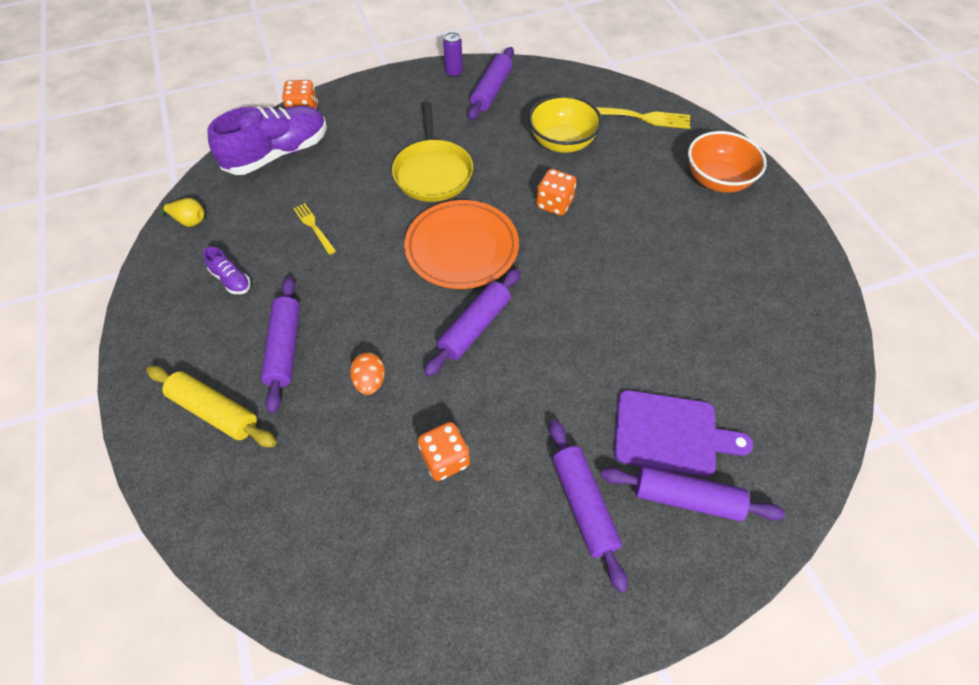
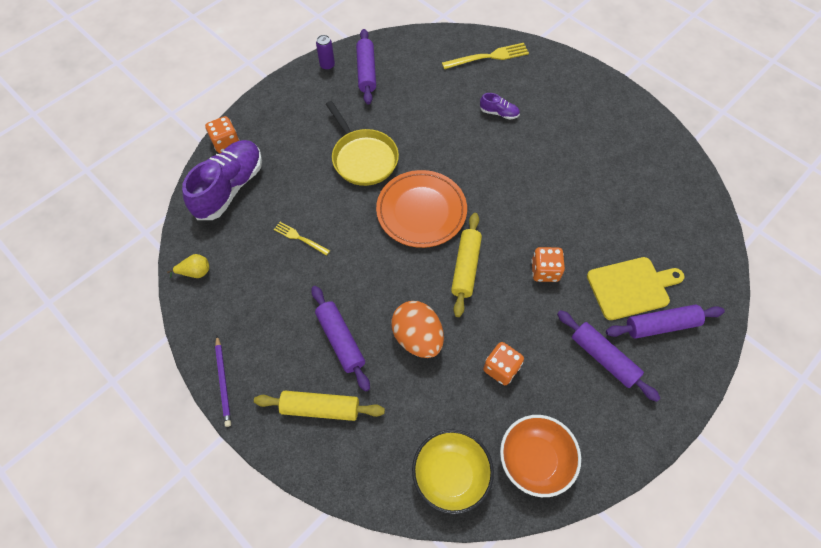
camera: 25 degrees left, 5 degrees up
(138, 339) = (223, 382): none -> purple pencil
(231, 280) = (264, 306): purple shoe -> purple shoe (499, 113)
(370, 381) = (417, 338): orange egg -> orange egg, size x1.78
(474, 327) = (465, 267): purple rolling pin -> yellow rolling pin
(554, 204) = (467, 150): orange dice -> orange dice (545, 271)
(562, 142) = (444, 98): yellow bowl -> yellow bowl (450, 475)
(671, 433) = (631, 287): purple cutting board -> yellow cutting board
(717, 180) = (568, 89): orange bowl -> orange bowl (534, 460)

